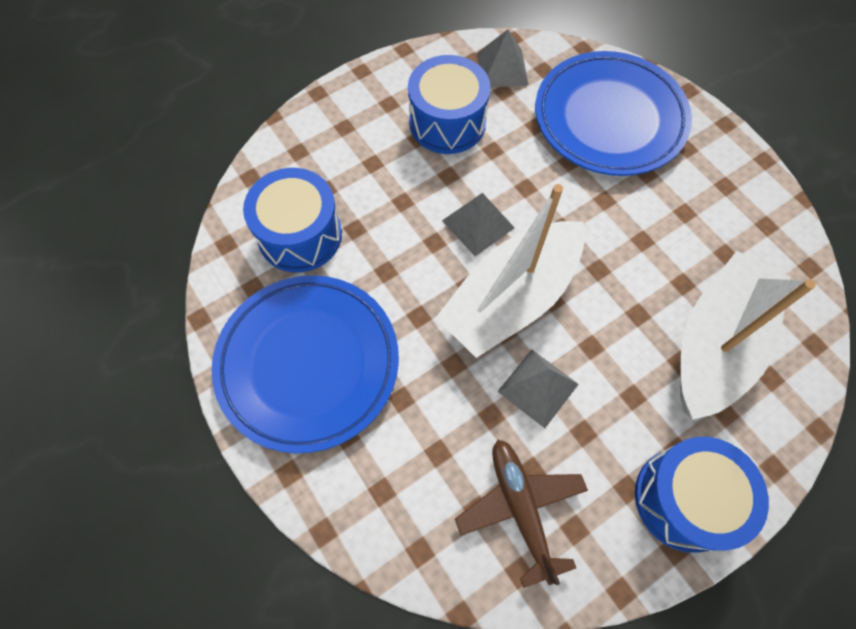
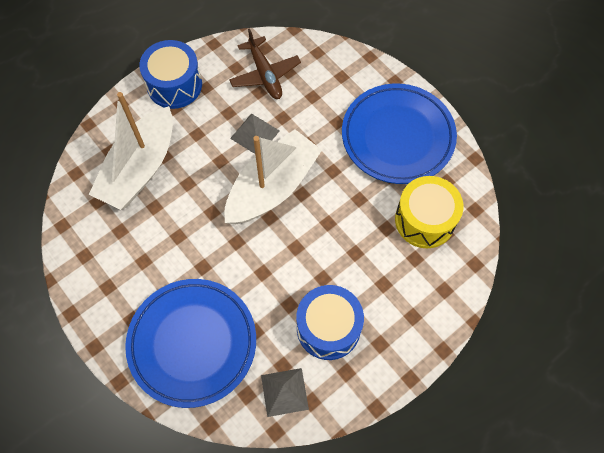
camera: 175 degrees right, 0 degrees up
(300, 235) = (424, 220): blue drum -> yellow drum
(478, 224) = (297, 239): grey pyramid -> none

